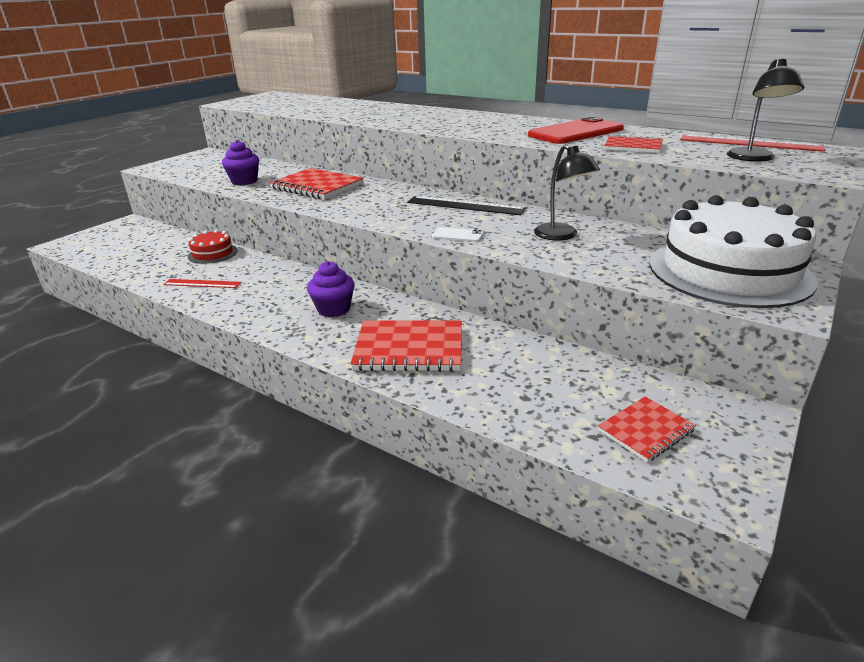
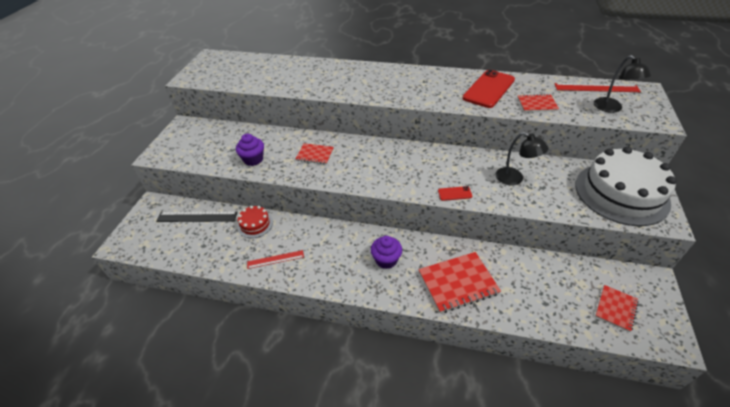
camera: 20 degrees left, 15 degrees up
(317, 186) = (315, 155): red notebook -> red notebook, size x0.59
(457, 235) = (454, 193): white phone -> red phone
(465, 206) = (434, 158): black ruler -> black ruler (197, 217)

